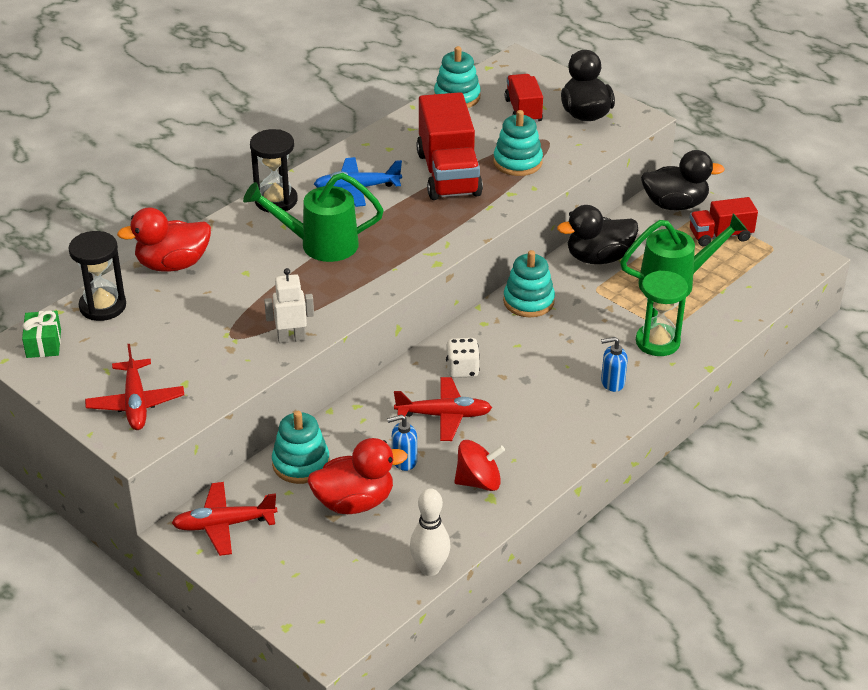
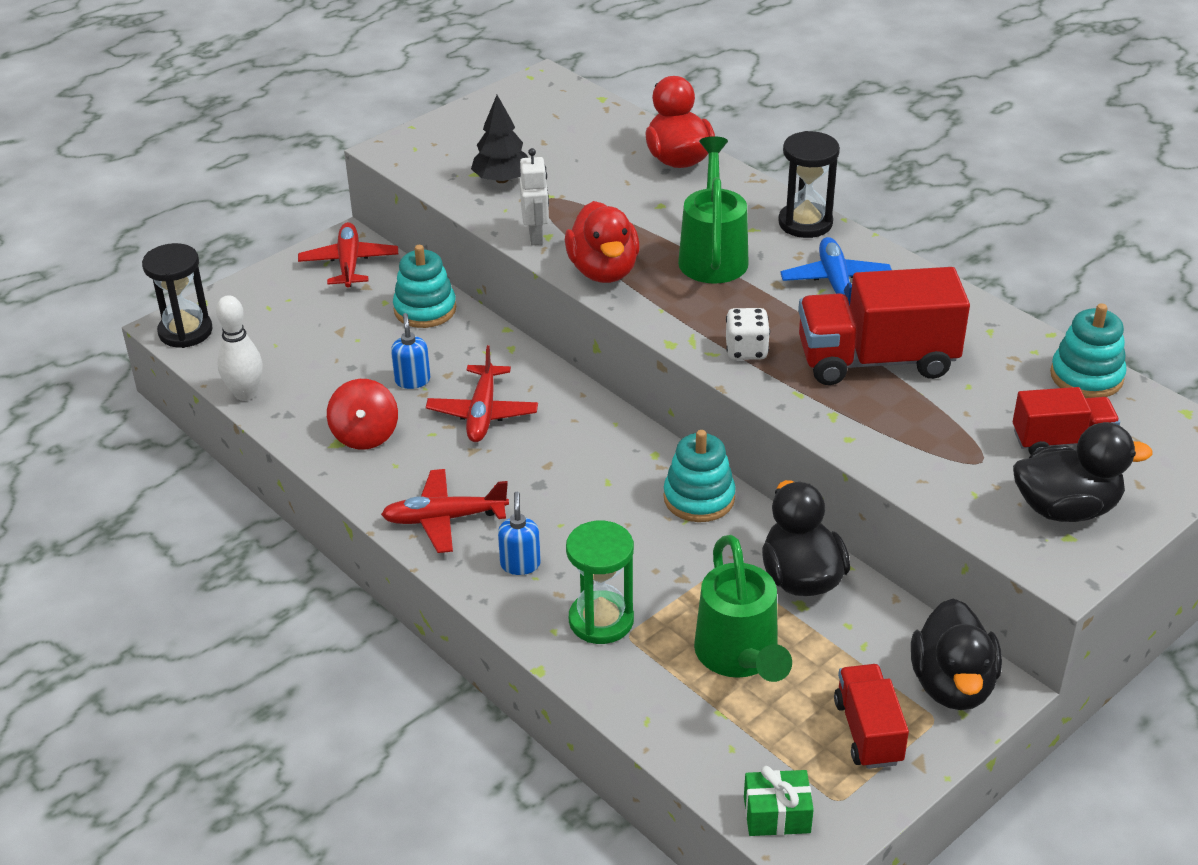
camera: 95 degrees right, 0 degrees up
(43, 343) = (551, 94): green gift -> green gift (777, 814)
(103, 306) = (607, 122): black hourglass -> black hourglass (185, 331)
(136, 403) = (449, 148): red plane -> red plane (444, 519)
(197, 365) = (502, 179): none -> black tree
(354, 502) = (357, 345): red duck -> red duck (603, 271)
(462, 369) = (564, 431): white dice -> white dice (746, 350)
(517, 162) = (914, 426): turquoise stacking toy -> none

